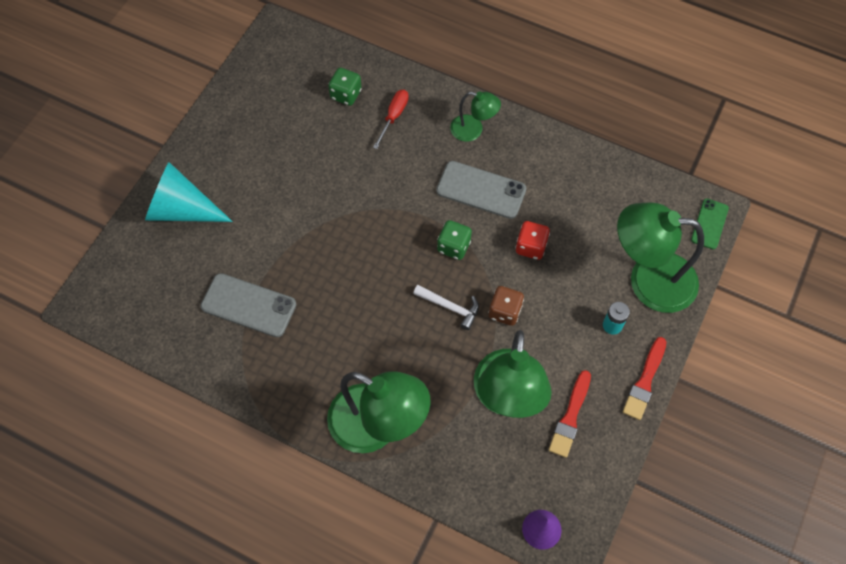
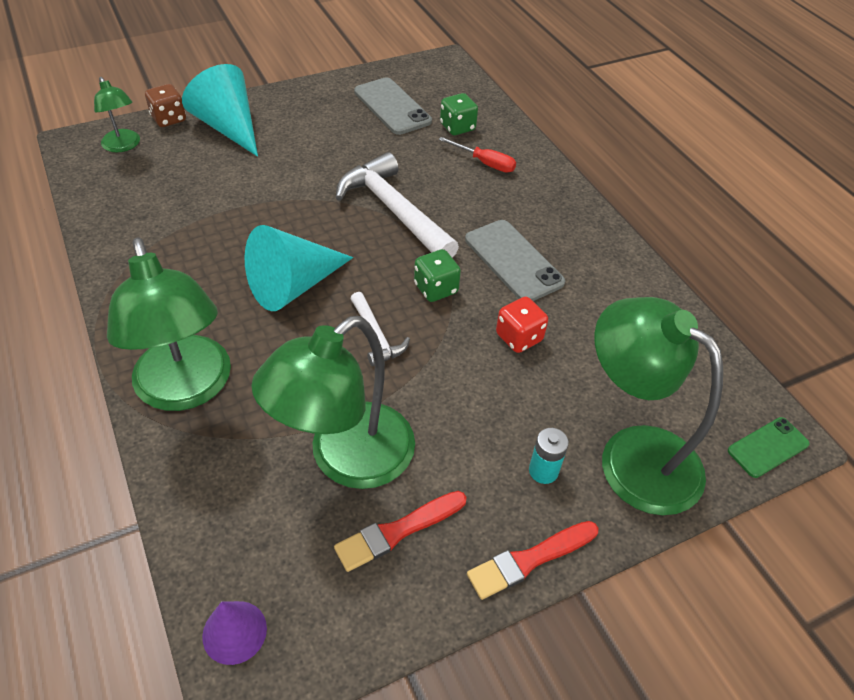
camera: 35 degrees right, 15 degrees down
(248, 305) = (196, 219): grey phone -> grey phone (392, 107)
(366, 309) = (293, 285): none -> turquoise cone
(371, 202) = (393, 210): none -> white hammer
(393, 116) = (485, 163): red screwdriver -> red screwdriver turned 60 degrees clockwise
(473, 130) = (554, 212): green lamp -> green lamp (123, 146)
(504, 311) = (430, 376): brown dice -> brown dice (169, 119)

